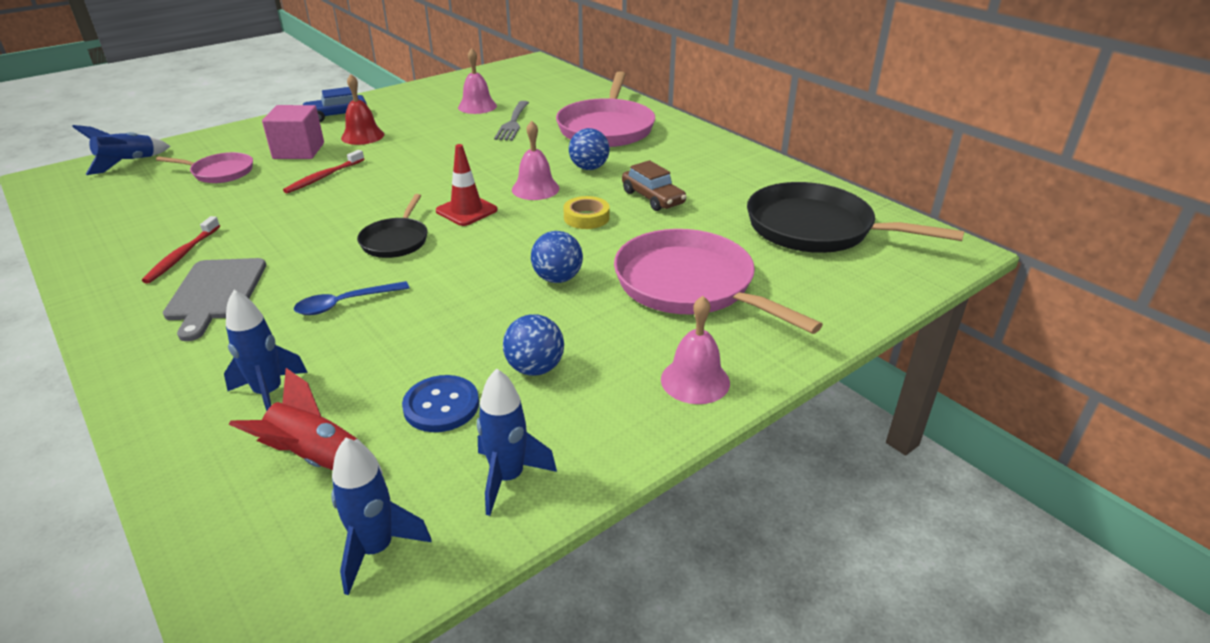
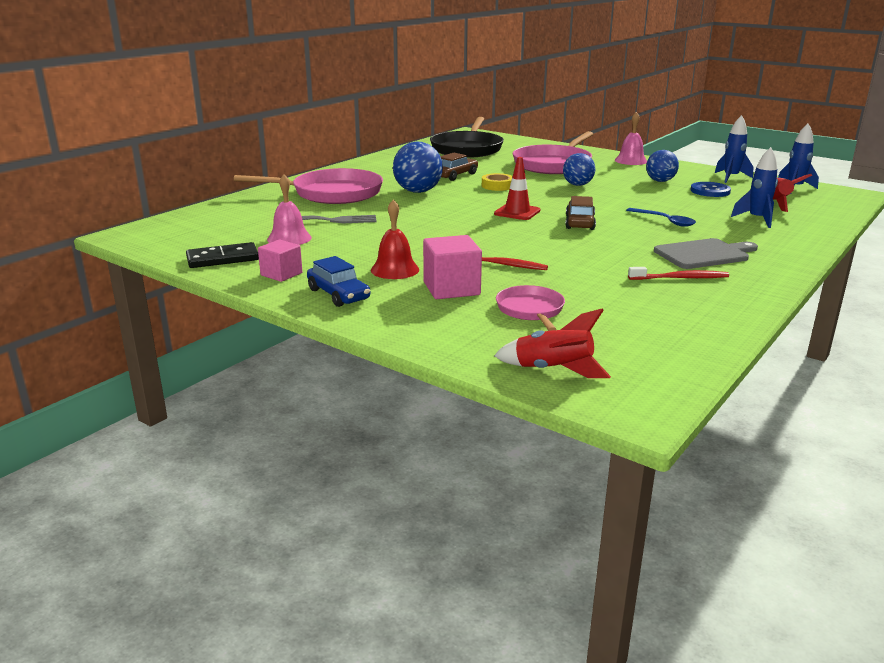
camera: 105 degrees left, 10 degrees down
(128, 163) = (553, 370): blue rocket -> red rocket
(396, 241) = (580, 223): black pan -> brown car
(397, 101) = (281, 274): none -> pink cube
(450, 86) = (223, 259): none -> black domino
(535, 189) = (465, 200): pink bell -> none
(589, 168) = (418, 191): blue ball -> blue ball, size x1.51

